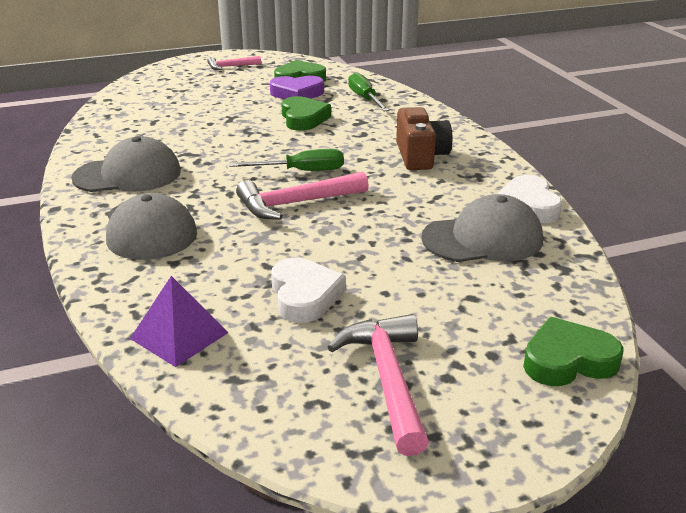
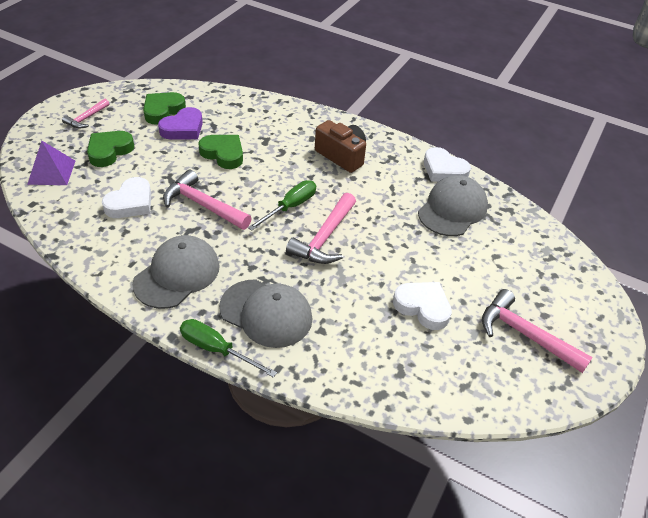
camera: 45 degrees left, 15 degrees up
(173, 122) = (130, 203): none -> white heart
(179, 335) = (400, 379): purple pyramid -> purple pyramid (51, 172)
(226, 142) = (203, 205): none -> pink hammer
(365, 99) = (238, 114): green screwdriver -> green screwdriver (216, 349)
(568, 360) = (574, 271): green heart -> green heart (109, 151)

